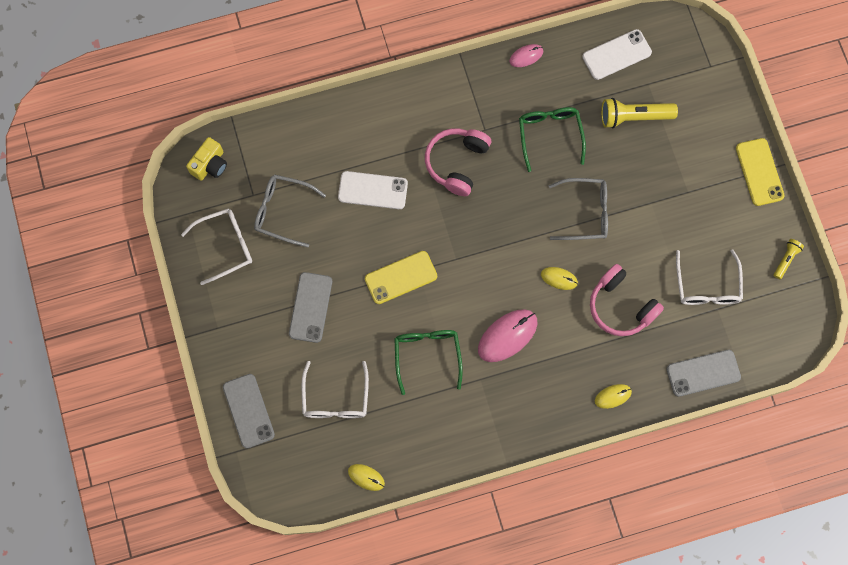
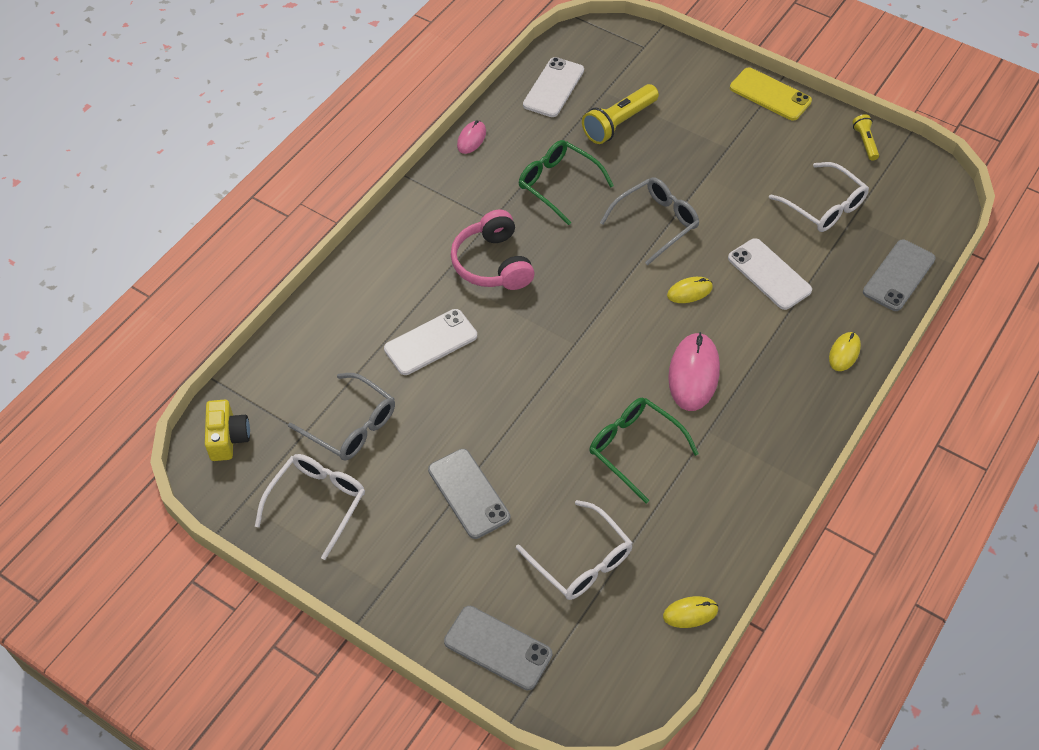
camera: 40 degrees left, 20 degrees down
(282, 211) = (351, 426): grey glasses -> grey glasses turned 120 degrees counterclockwise
(401, 277) = (536, 398): yellow phone -> none
(621, 306) = (769, 274): pink headphones -> white phone

